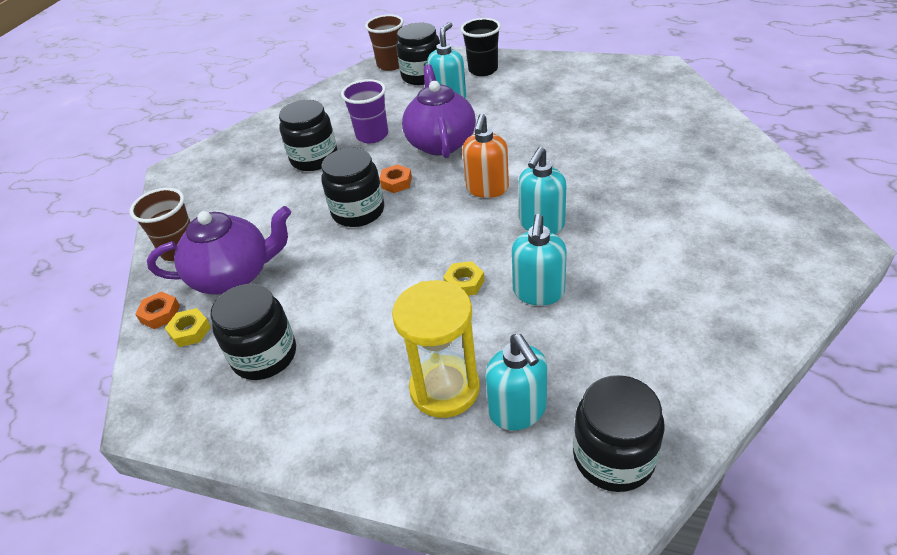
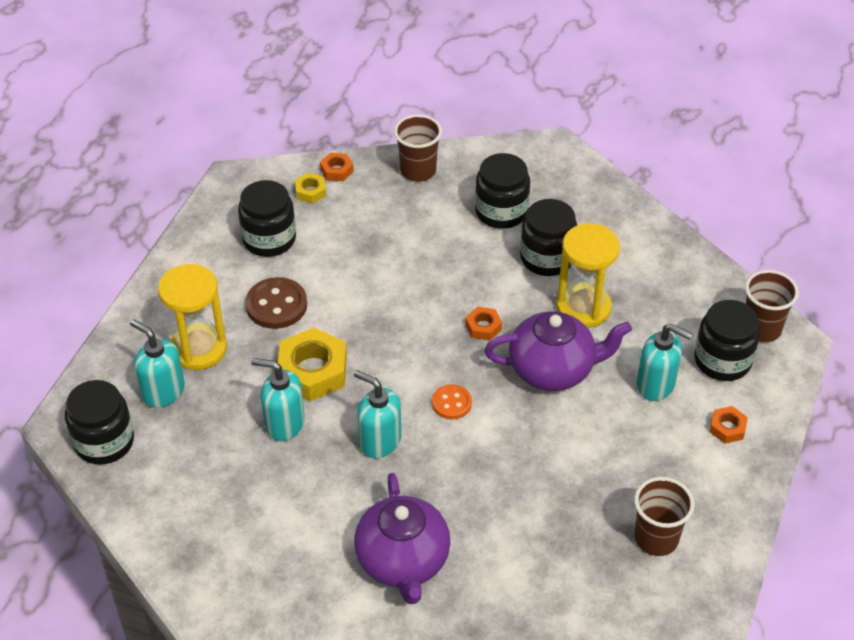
camera: 90 degrees right, 5 degrees up
(234, 276) = (370, 211): purple teapot -> purple teapot (403, 561)
(358, 211) = (441, 295): black jar -> black jar (501, 212)
(372, 135) = (583, 308): purple cup -> yellow hourglass
(372, 329) = (276, 305): none -> brown button
(464, 283) = (313, 371): yellow nut -> yellow nut, size x2.00
(483, 70) = (727, 428): black cup -> orange nut
(487, 189) = (451, 403): orange soap dispenser -> orange button
(518, 411) = (163, 391): turquoise soap dispenser -> turquoise soap dispenser turned 60 degrees clockwise
(588, 87) = (656, 538): none -> brown cup

